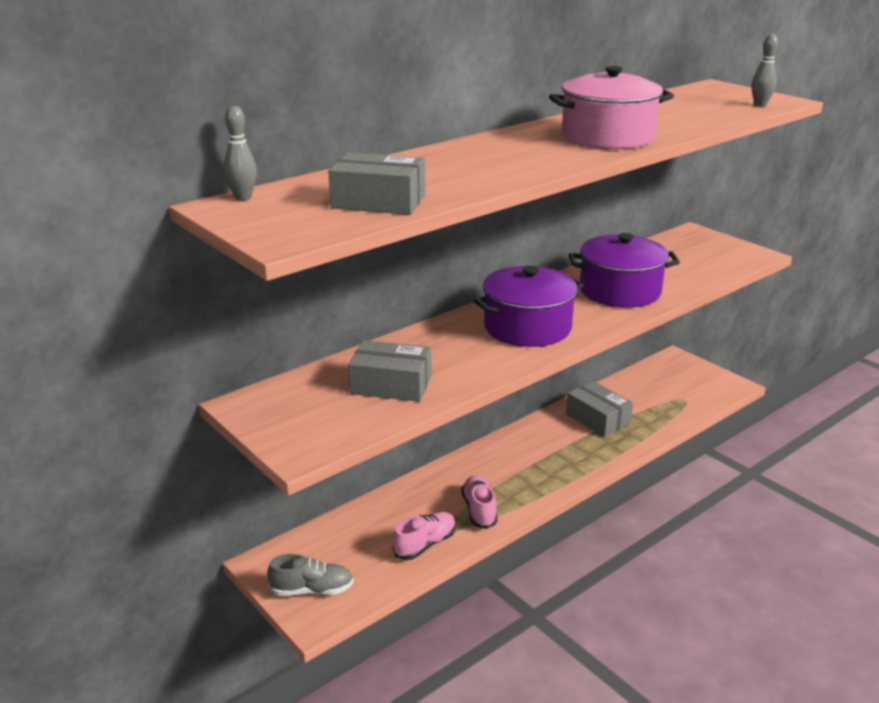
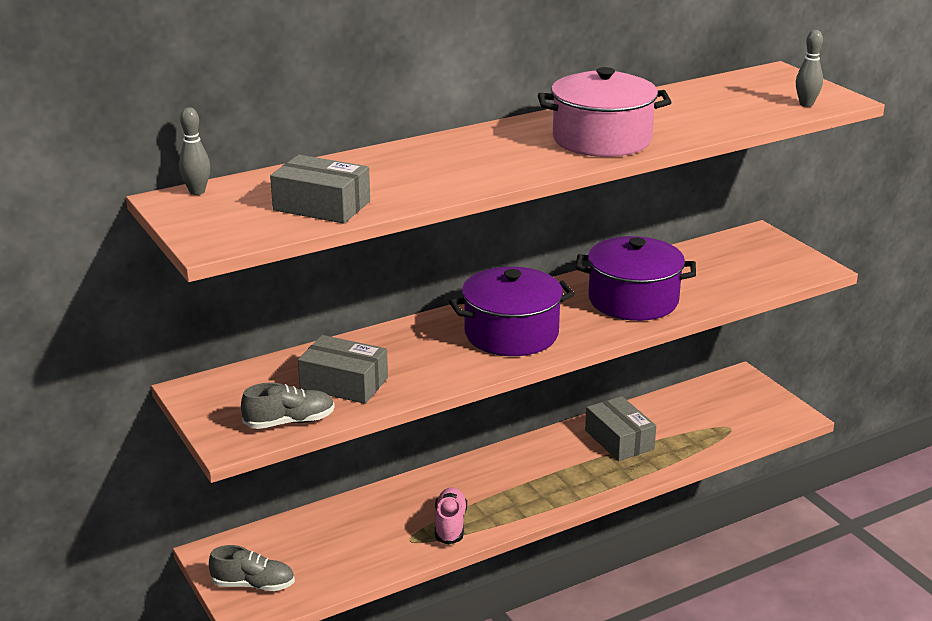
camera: 10 degrees right, 0 degrees up
(352, 426) = (289, 422): none -> grey shoe
(425, 544) = (381, 554): pink shoe -> none

